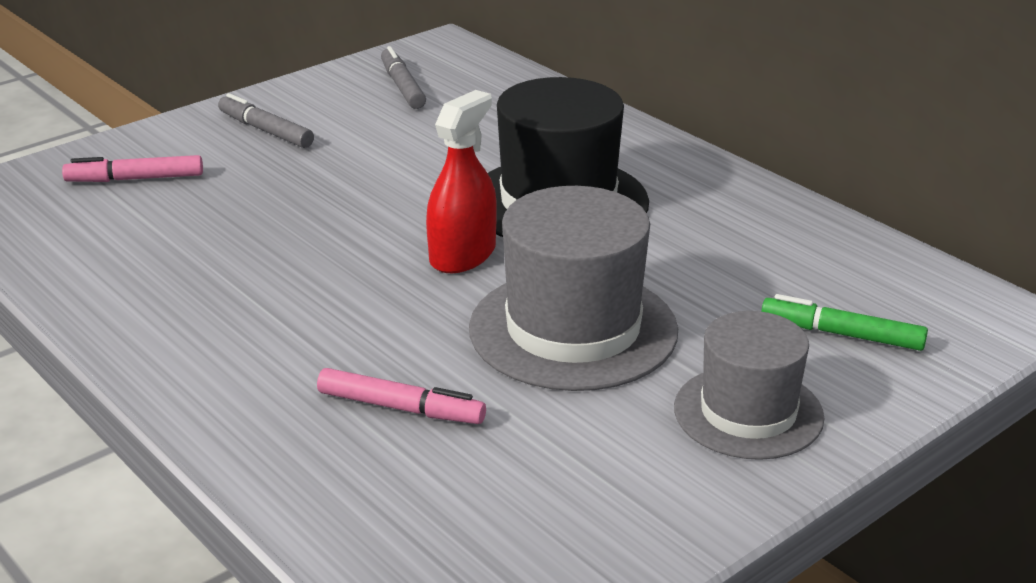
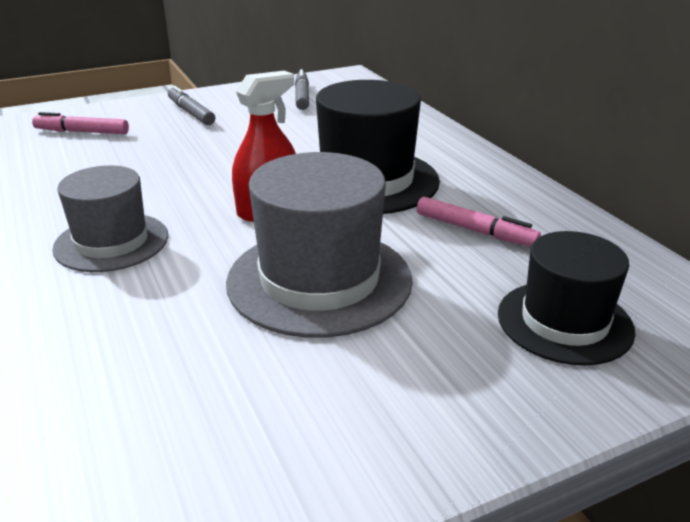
camera: 15 degrees right, 0 degrees up
(401, 408) = (131, 325): pink marker -> pink marker (475, 231)
(748, 412) = (440, 385): grey hat -> grey hat (111, 242)
(842, 334) = (564, 322): green marker -> black hat

